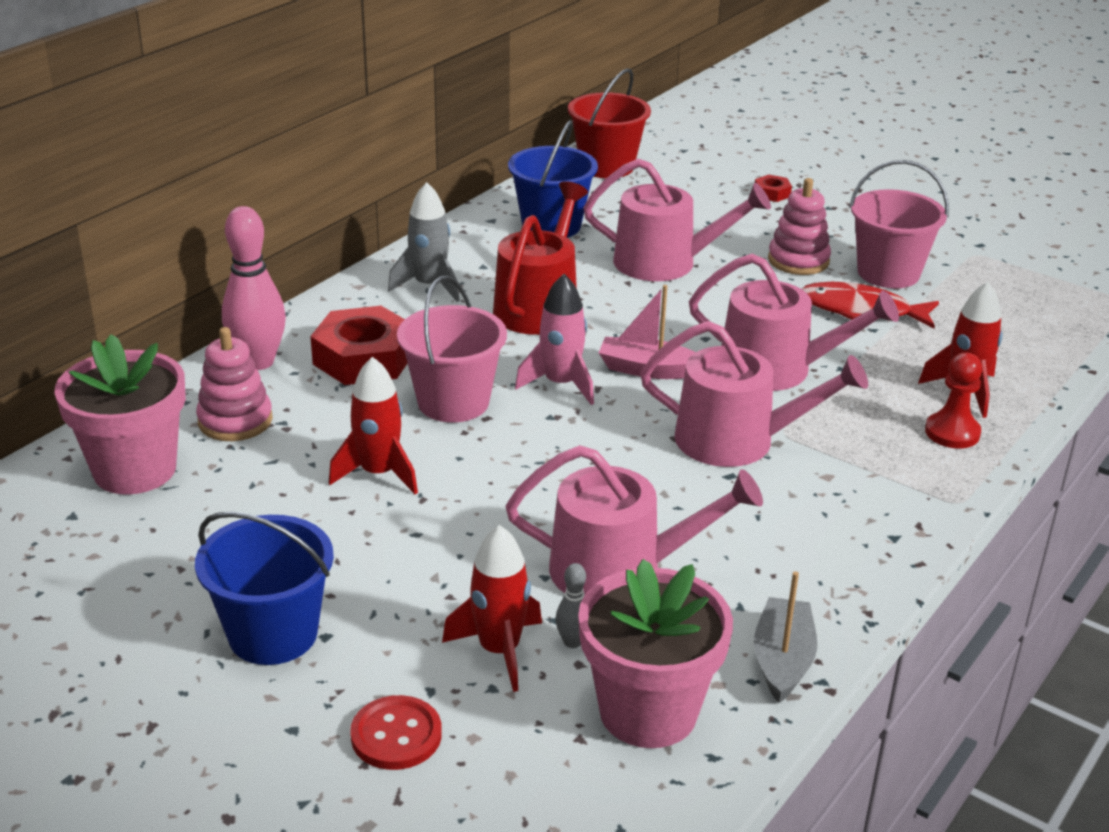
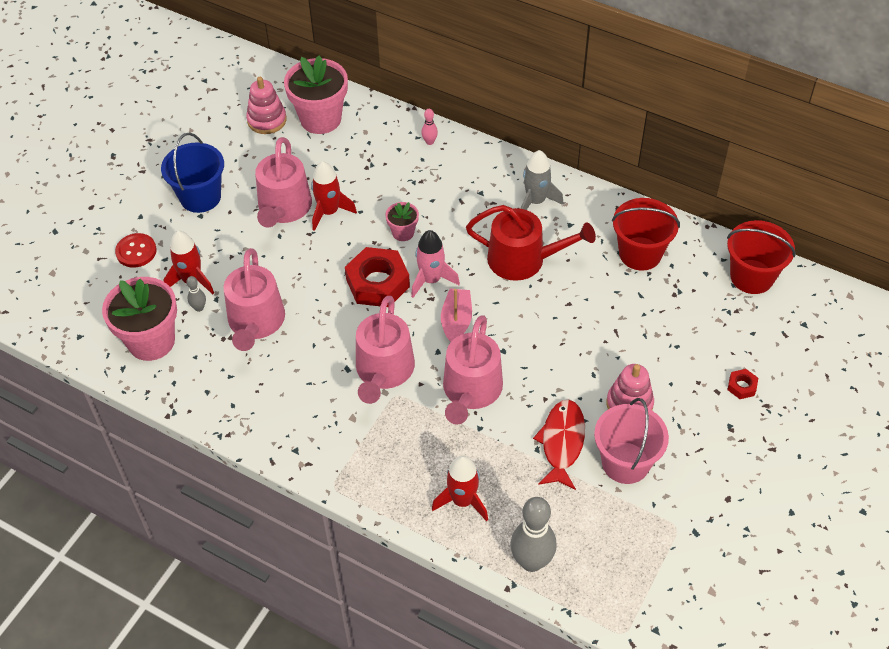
camera: 85 degrees right, 20 degrees up
(235, 421) = (369, 145): pink stacking toy -> pink stacking toy (267, 120)
(258, 362) = (429, 142): pink bowling pin -> pink bowling pin, size x0.46
(364, 358) = (443, 185): red nut -> red nut (377, 283)
(453, 402) = (403, 232): pink bucket -> pink flower pot
(551, 225) = (640, 253): blue bucket -> red bucket
(665, 263) = (602, 323): pink watering can -> pink watering can (284, 208)
(782, 660) = (188, 395): grey boat -> none
(952, 432) = (410, 489): red pawn -> none
(1048, 350) = (531, 561): none -> grey bowling pin

